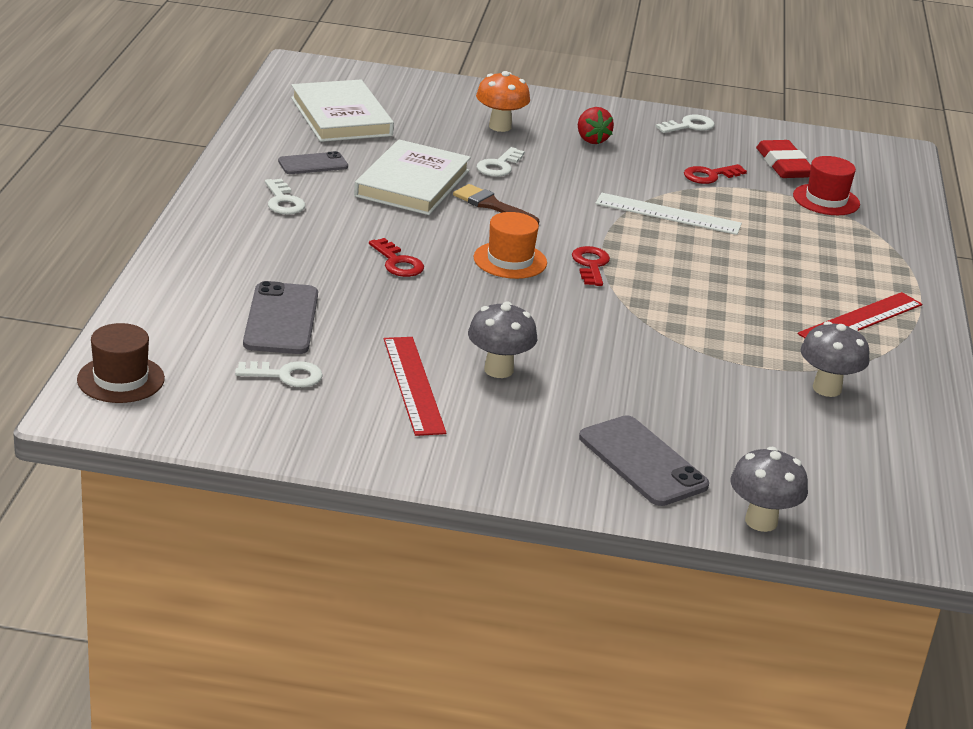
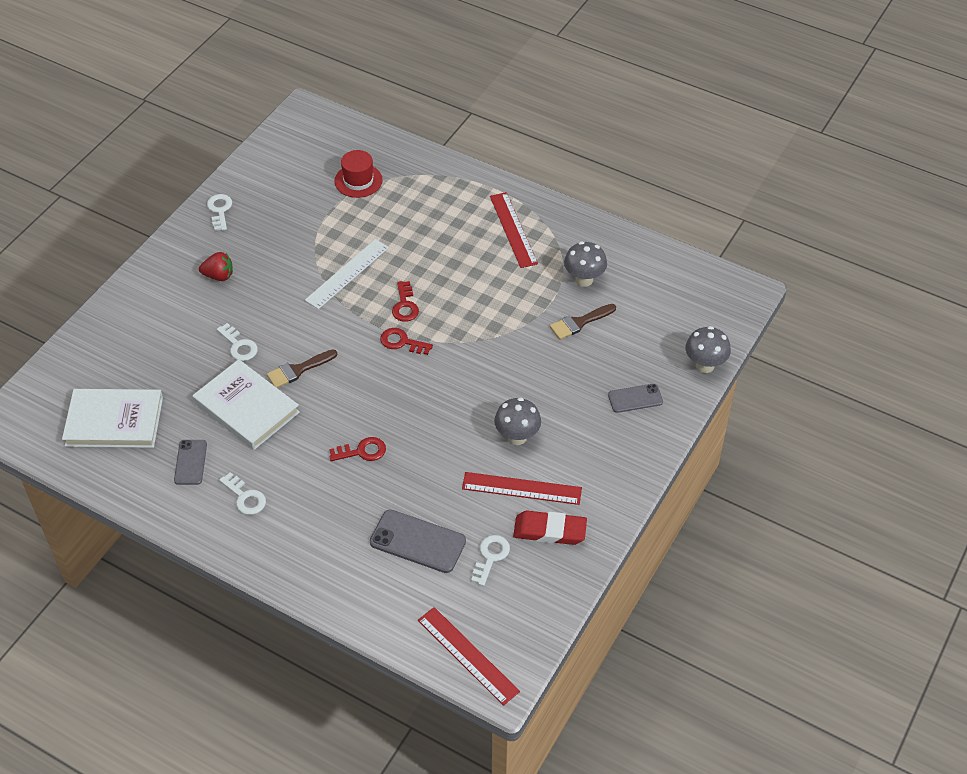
camera: 65 degrees left, 20 degrees up
(121, 379) = (467, 655): brown hat -> red ruler
(283, 201) = (245, 497): white key -> white key turned 45 degrees clockwise
(500, 126) = (174, 324): orange mushroom -> none
(510, 260) = (381, 385): orange hat -> none
(642, 461) = (635, 398): grey phone -> grey phone, size x0.62
(709, 176) = (301, 229): red key -> red key (405, 305)
(743, 394) = (579, 323): none -> brown brush
(783, 165) = (300, 182): red eraser -> red eraser (549, 531)

